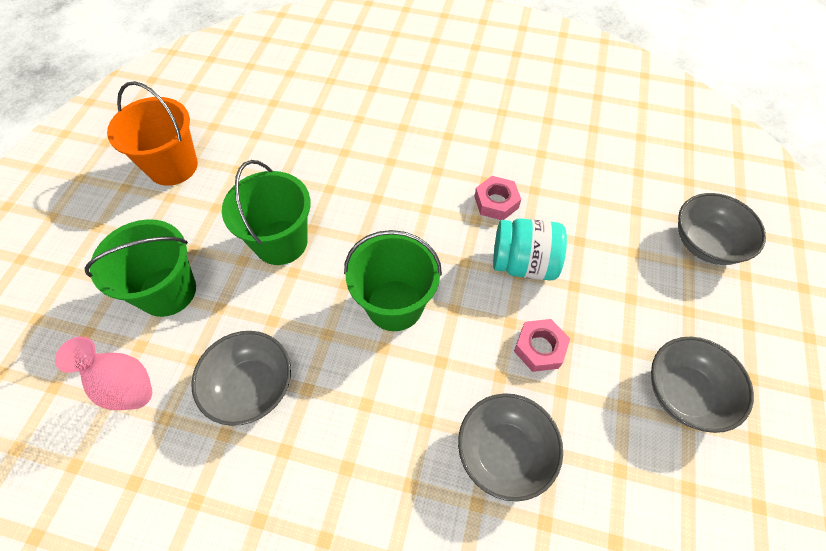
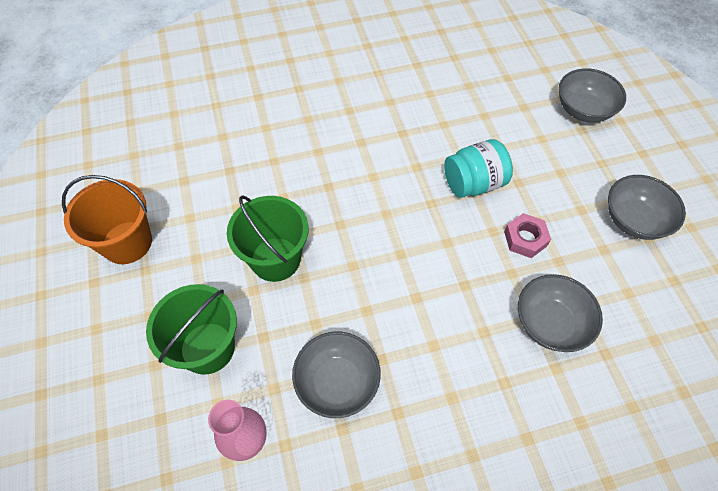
camera: 30 degrees left, 0 degrees up
(395, 305) = (402, 262): green bucket -> none
(496, 202) = (422, 146): pink nut -> none

